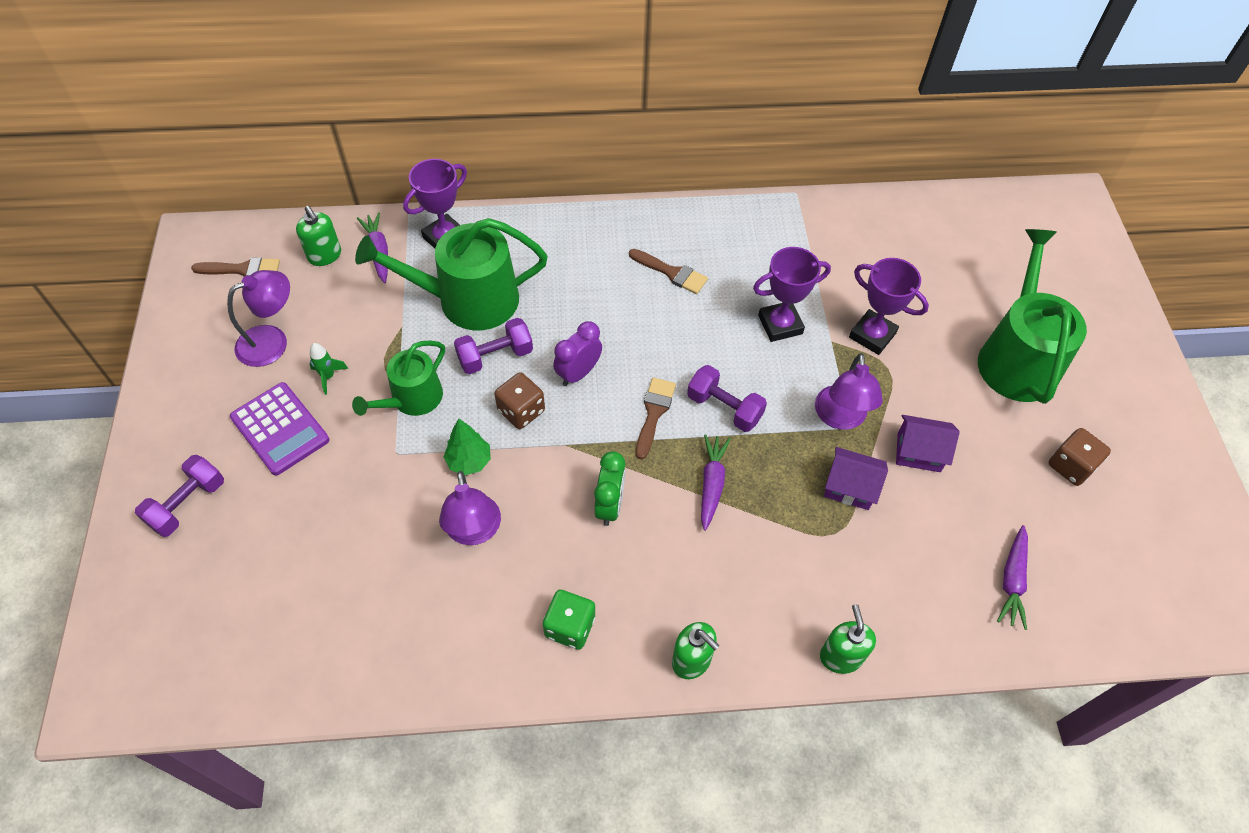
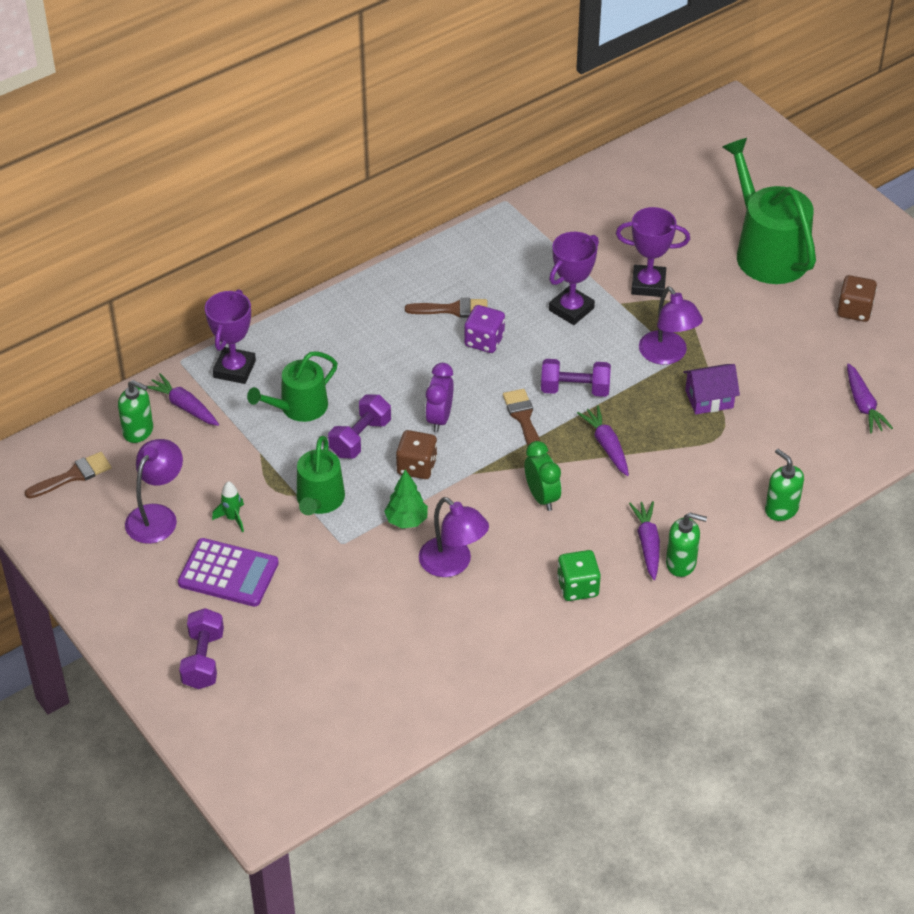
camera: 30 degrees left, 10 degrees down
(468, 300) = (299, 407): green watering can -> green watering can, size x0.60
(673, 617) = (647, 544): none -> purple carrot
(676, 317) = (484, 341): none -> purple dice
(918, 452) = (741, 352): purple house -> none

